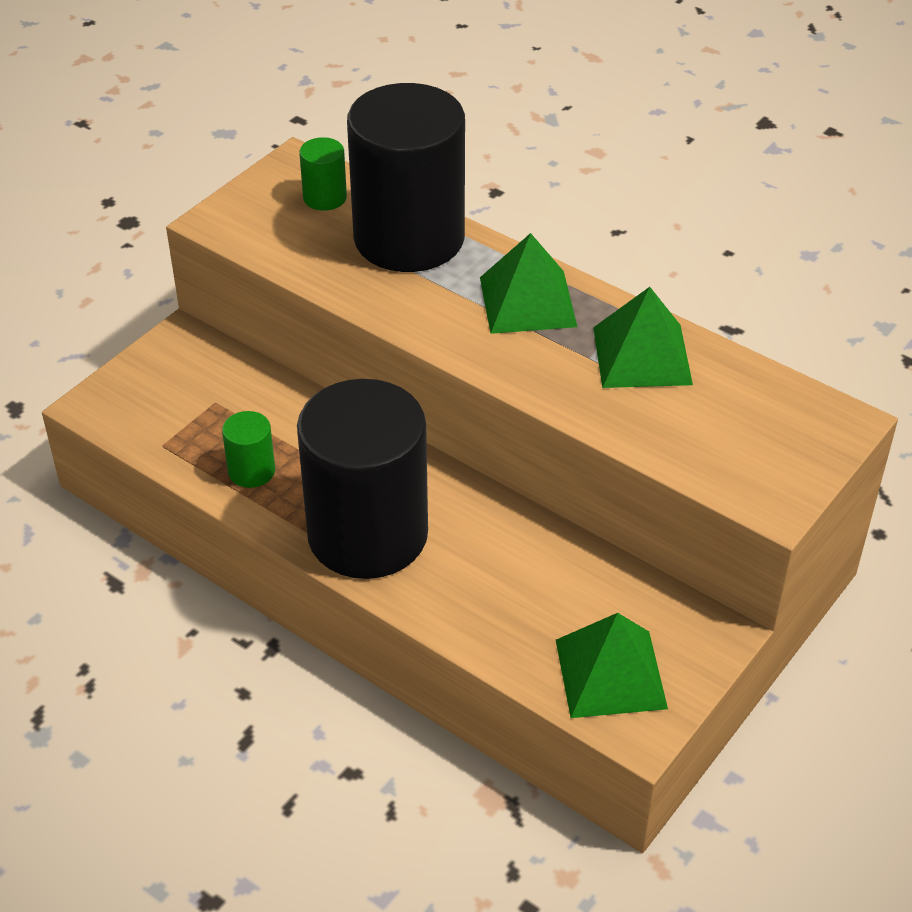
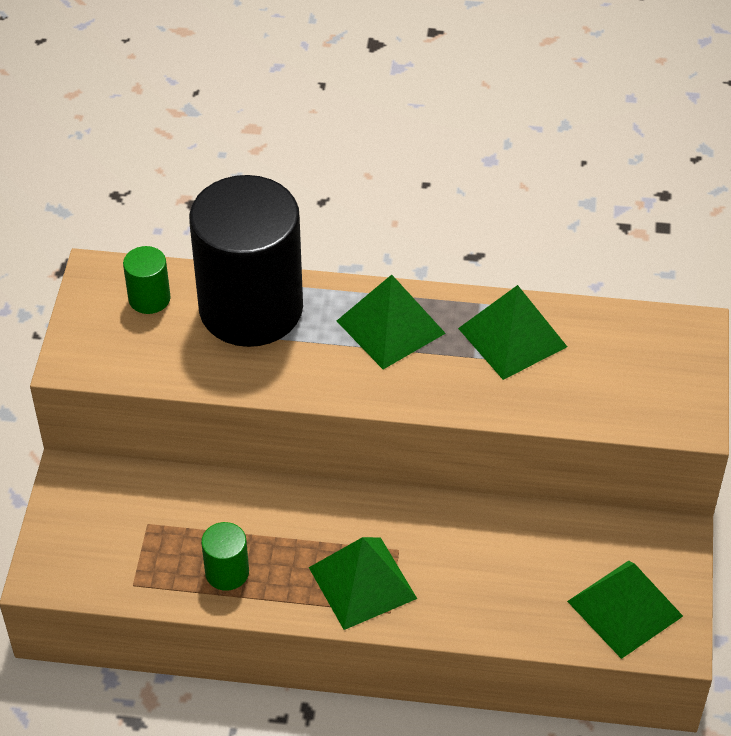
camera: 30 degrees left, 5 degrees up
(367, 534) = (362, 583): black cylinder -> green pyramid

